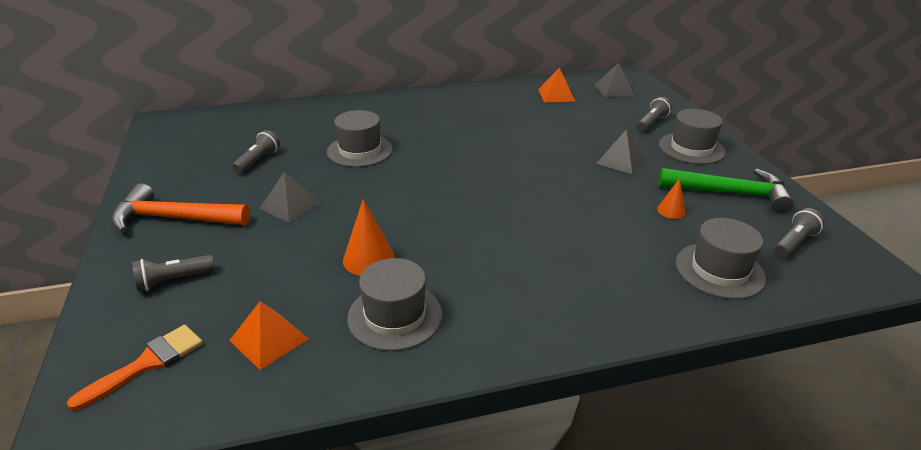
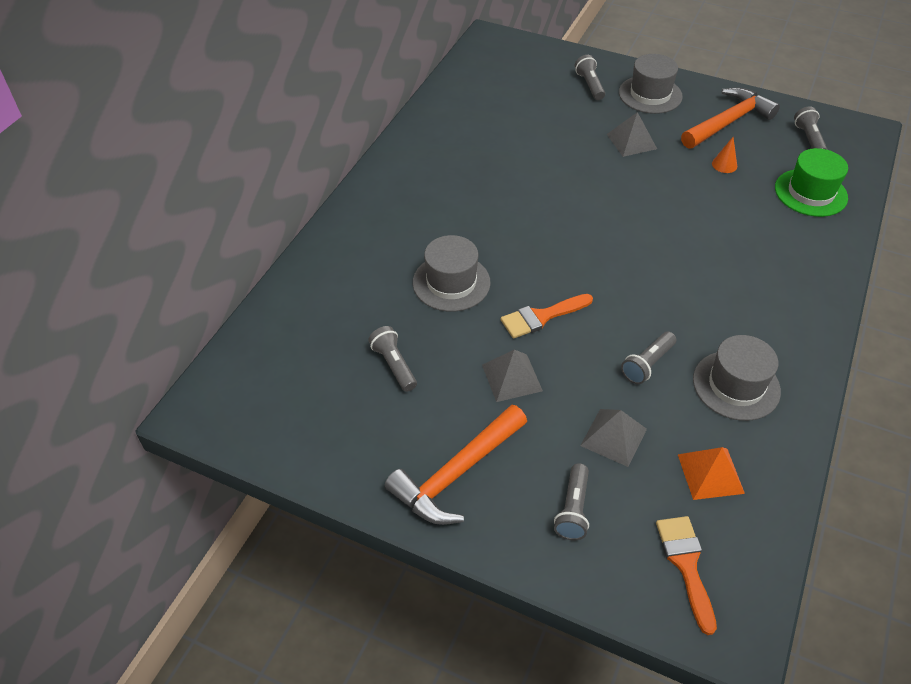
camera: 50 degrees left, 15 degrees up
(367, 194) = (541, 317): none -> orange brush
(369, 259) = (647, 364): orange cone -> grey flashlight
(556, 95) = (479, 101): orange pyramid -> none
(614, 90) = (508, 64): grey pyramid -> grey pyramid (613, 437)
(719, 270) = (810, 193): grey hat -> green hat
(730, 193) = (728, 122): green hammer -> orange hammer

